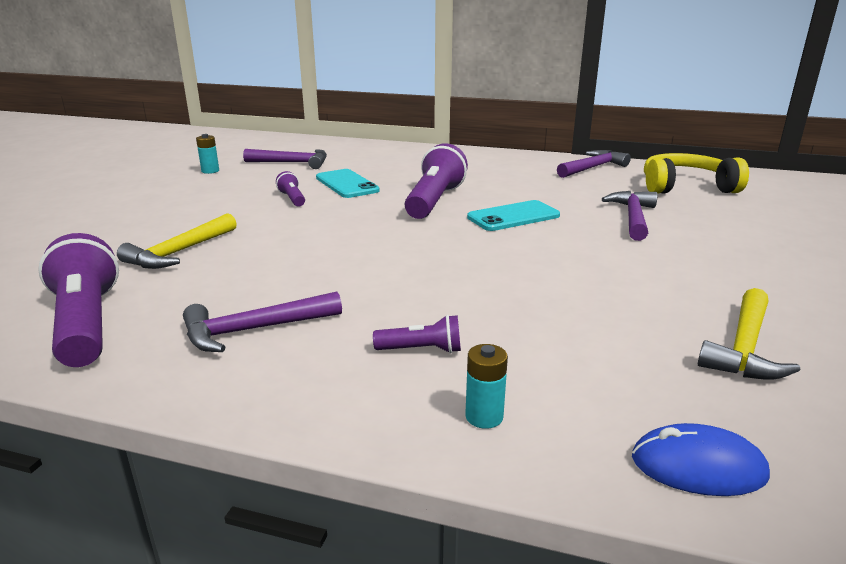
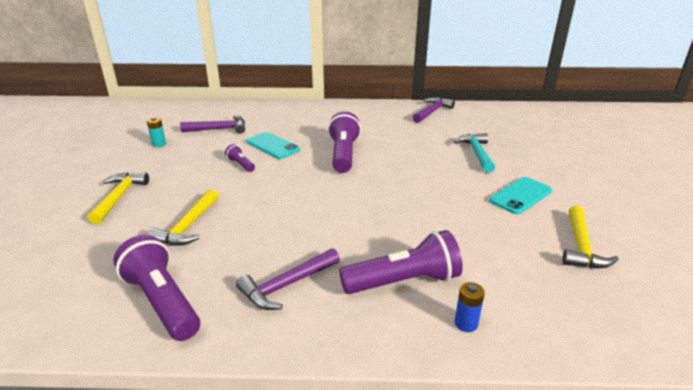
camera: 15 degrees left, 5 degrees up
(124, 215) = (119, 197): none -> yellow hammer
(421, 350) = (403, 281): purple flashlight -> purple flashlight, size x2.07
(484, 417) = (466, 323): turquoise battery -> blue battery
(513, 217) = (403, 162): turquoise phone -> turquoise phone (520, 196)
(633, 217) = (476, 153): purple hammer -> turquoise hammer
(686, 187) = (496, 123): yellow headphones -> none
(698, 466) = (591, 332): blue mouse -> none

